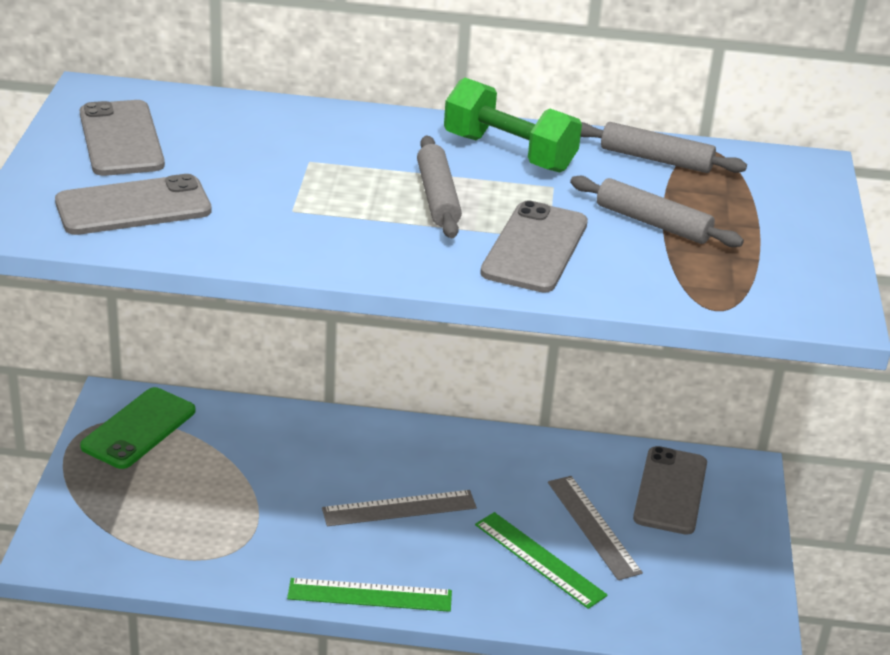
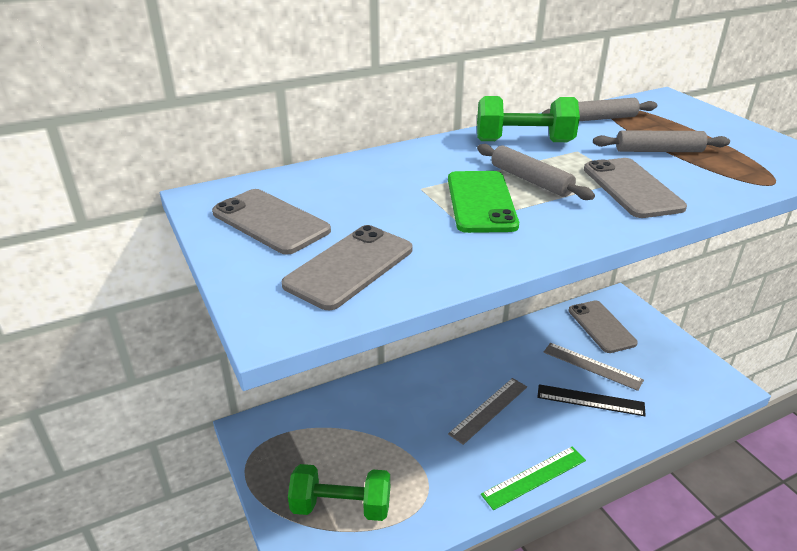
camera: 30 degrees left, 0 degrees up
(136, 516) = (341, 506): none -> green dumbbell
(139, 429) = (283, 441): green phone -> green phone (481, 202)
(539, 559) = (590, 400): green ruler -> black ruler

